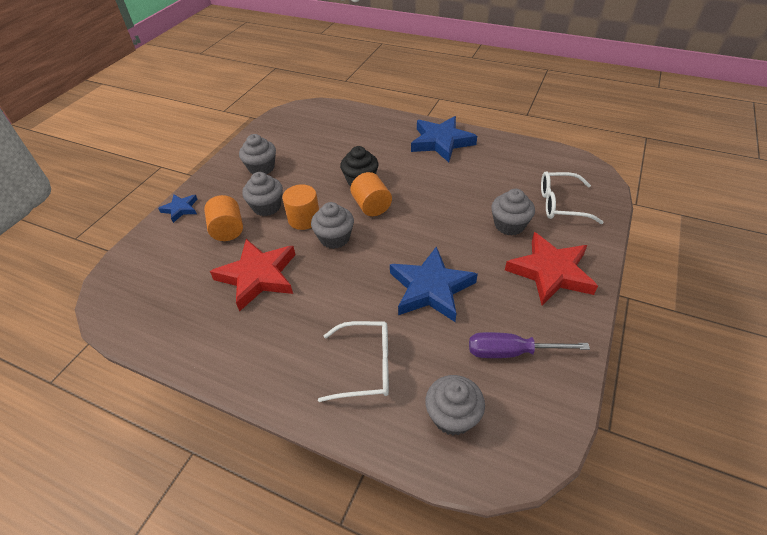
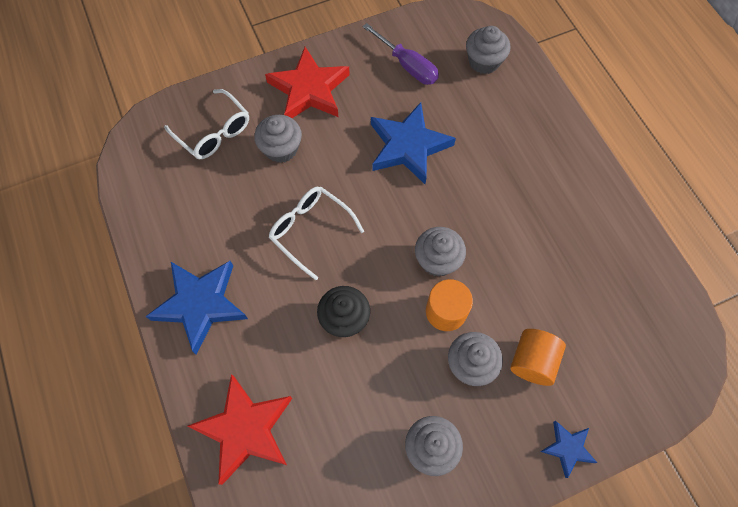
camera: 140 degrees left, 20 degrees up
(258, 276) = (537, 272): red star -> red star (245, 429)
(366, 366) = (510, 127): white glasses -> white glasses (310, 230)
(371, 206) = (369, 271): orange cylinder -> none

